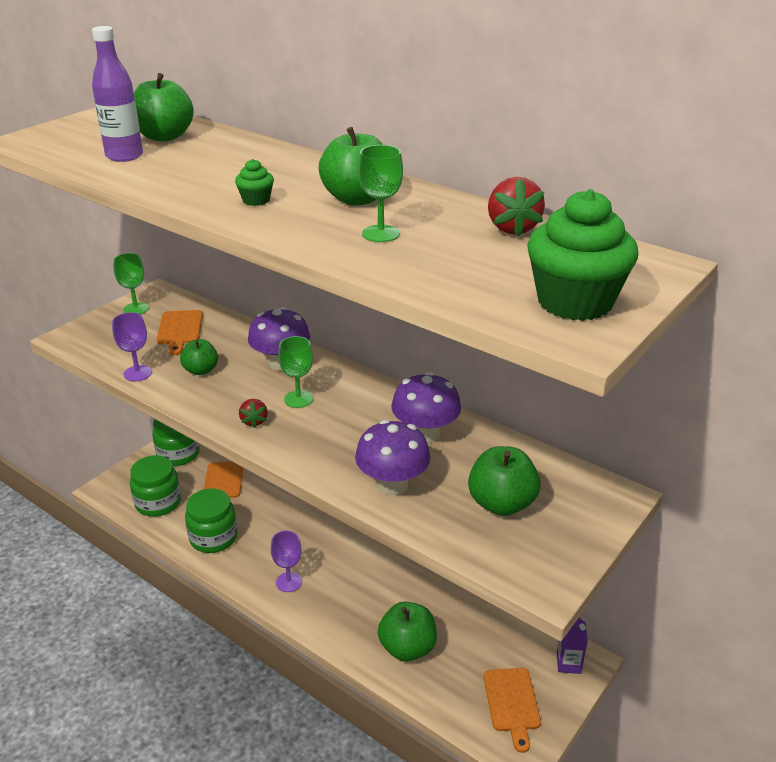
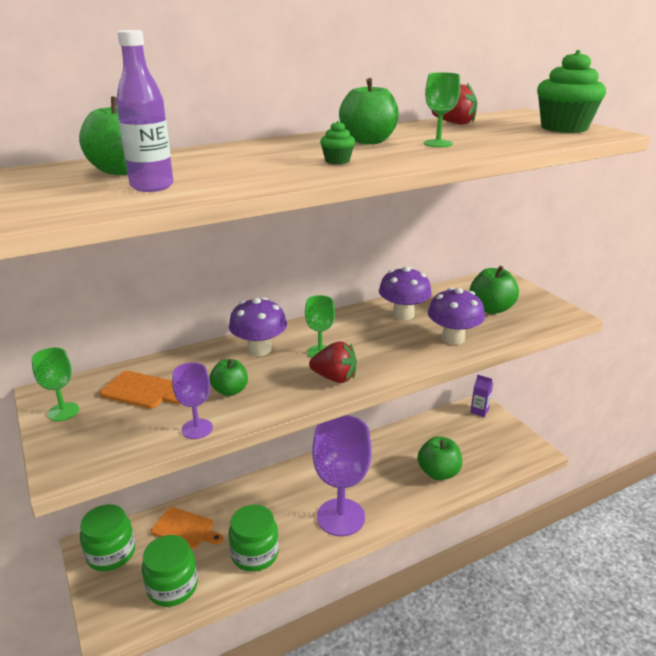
camera: 65 degrees left, 5 degrees down
(254, 421) = (335, 378): red strawberry -> red strawberry, size x1.59
(289, 582) = (340, 517): purple goblet -> purple goblet, size x2.12
(512, 703) = (501, 443): orange cutting board -> none

